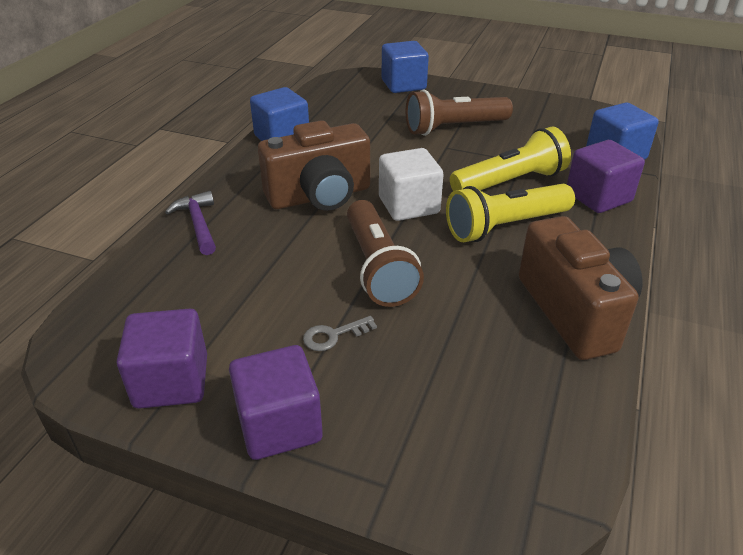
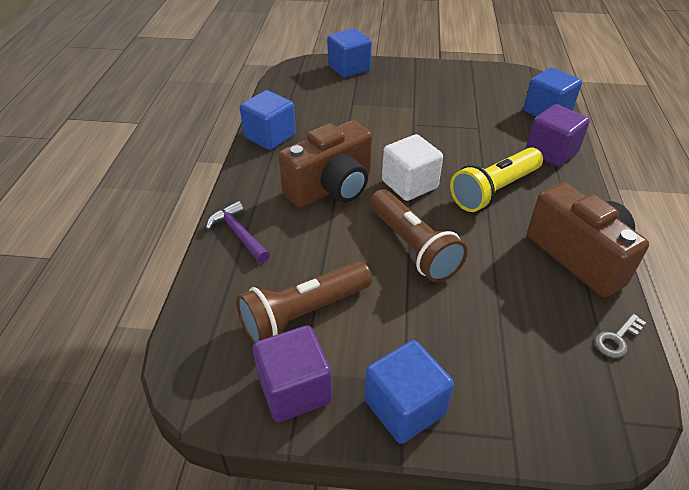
camera: 15 degrees left, 5 degrees up
(279, 425) = (405, 407): purple cube -> blue cube
(334, 335) = (408, 317): grey key -> grey key (617, 339)
(454, 128) = (411, 105): brown flashlight -> brown flashlight (303, 313)
(510, 182) = (479, 149): yellow flashlight -> none

